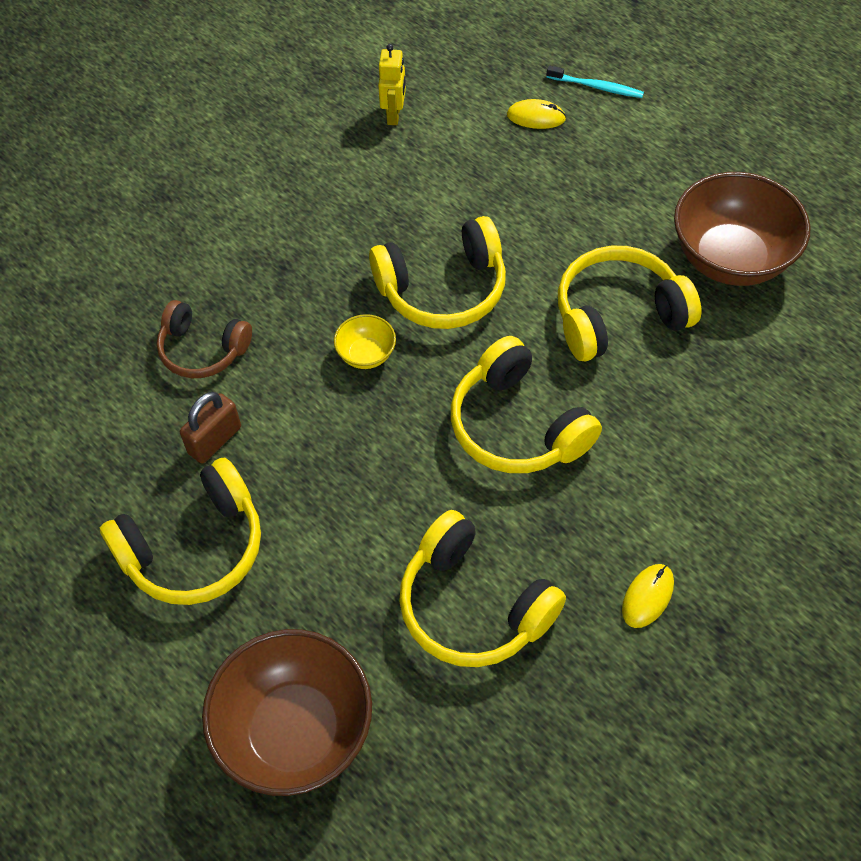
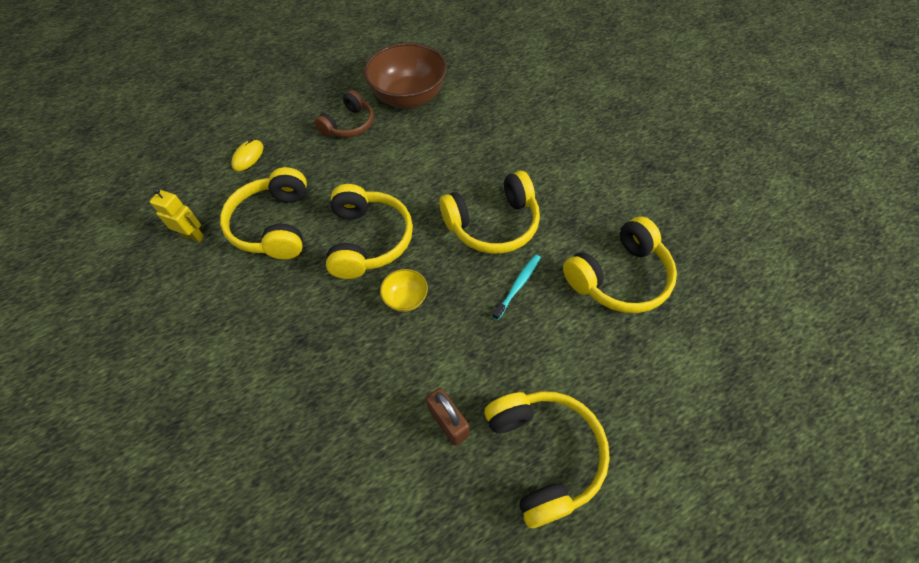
camera: 75 degrees left, 0 degrees up
(203, 350) = (356, 417): brown headphones -> brown headphones (349, 125)
(295, 730) = (703, 405): brown bowl -> none
(597, 87) = (243, 121): turquoise toothbrush -> turquoise toothbrush (518, 285)
(618, 316) = (428, 156): yellow headphones -> yellow headphones (274, 225)
(647, 596) = (625, 191): yellow mouse -> none

